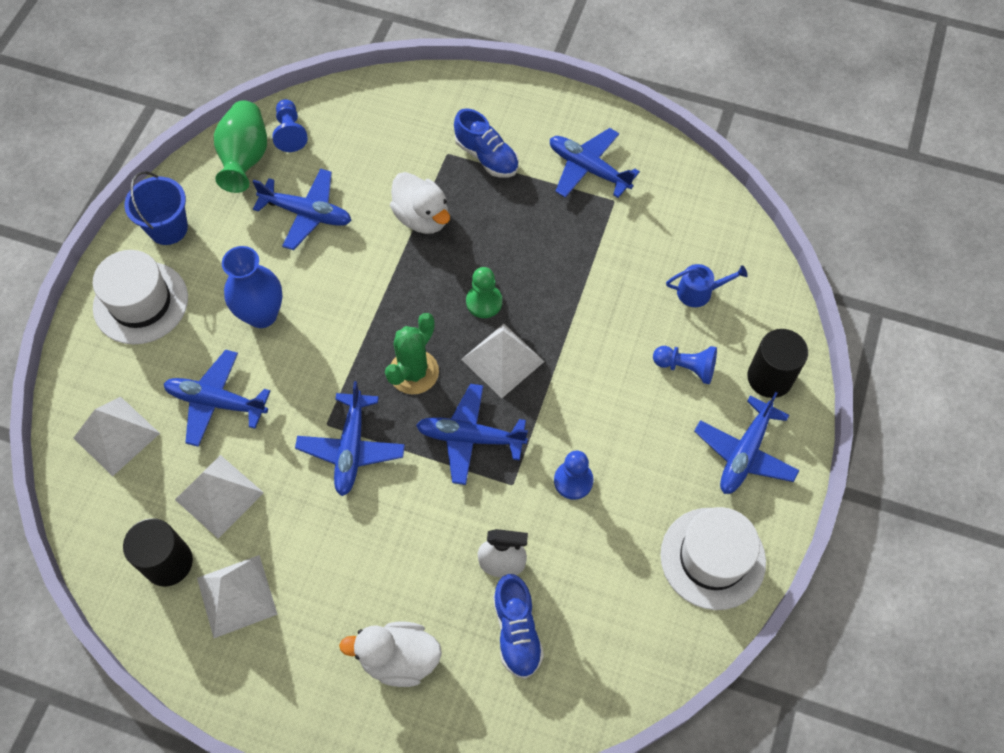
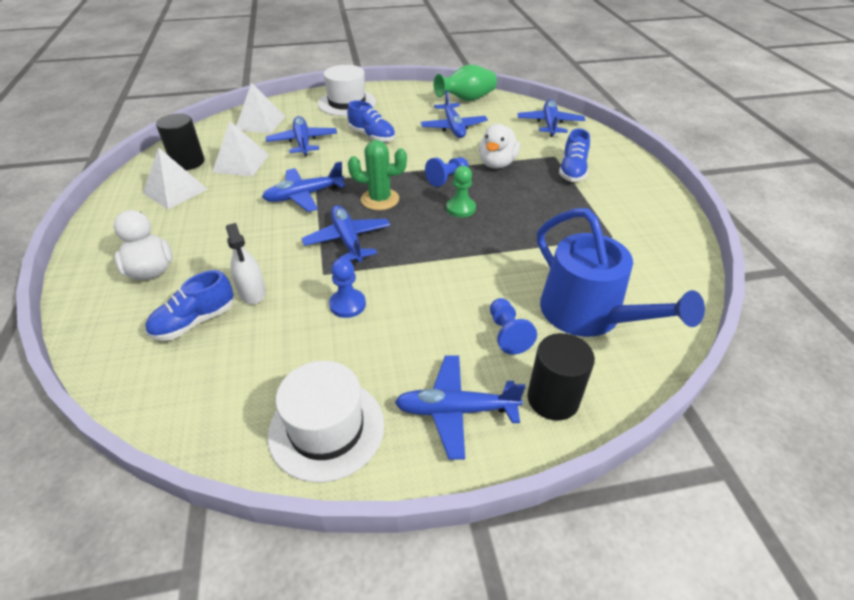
camera: 60 degrees right, 20 degrees down
(168, 228) = (399, 95): blue bucket -> none
(262, 314) = (372, 136): blue vase -> blue shoe
(290, 133) = (499, 105): blue pawn -> blue pawn (447, 178)
(502, 360) = (422, 232): white pyramid -> none
(588, 169) = (622, 215): blue plane -> blue plane (550, 124)
(699, 292) = (588, 314): blue watering can -> blue watering can, size x2.28

